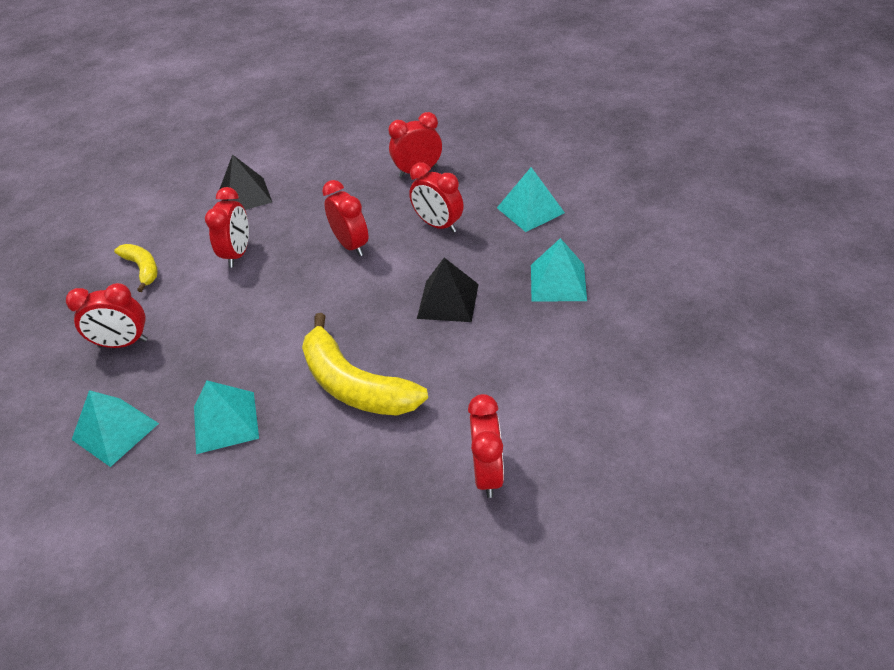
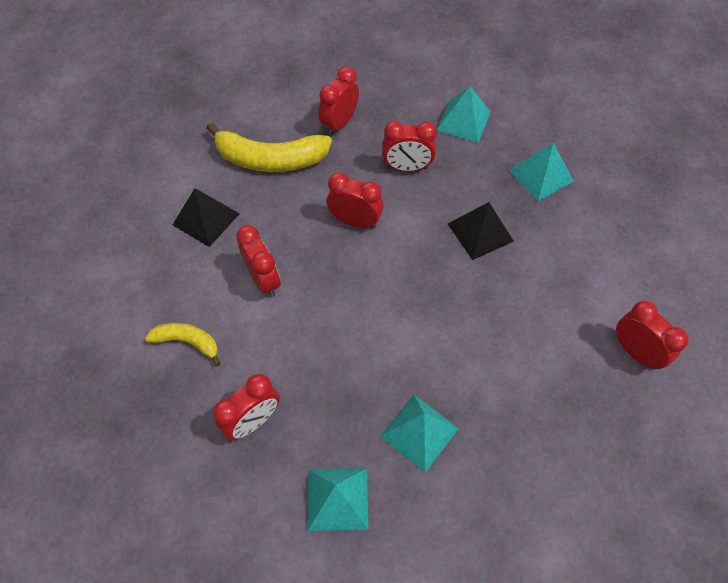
camera: 40 degrees left, 15 degrees up
(355, 385) = (483, 341): yellow banana -> yellow banana (270, 159)

